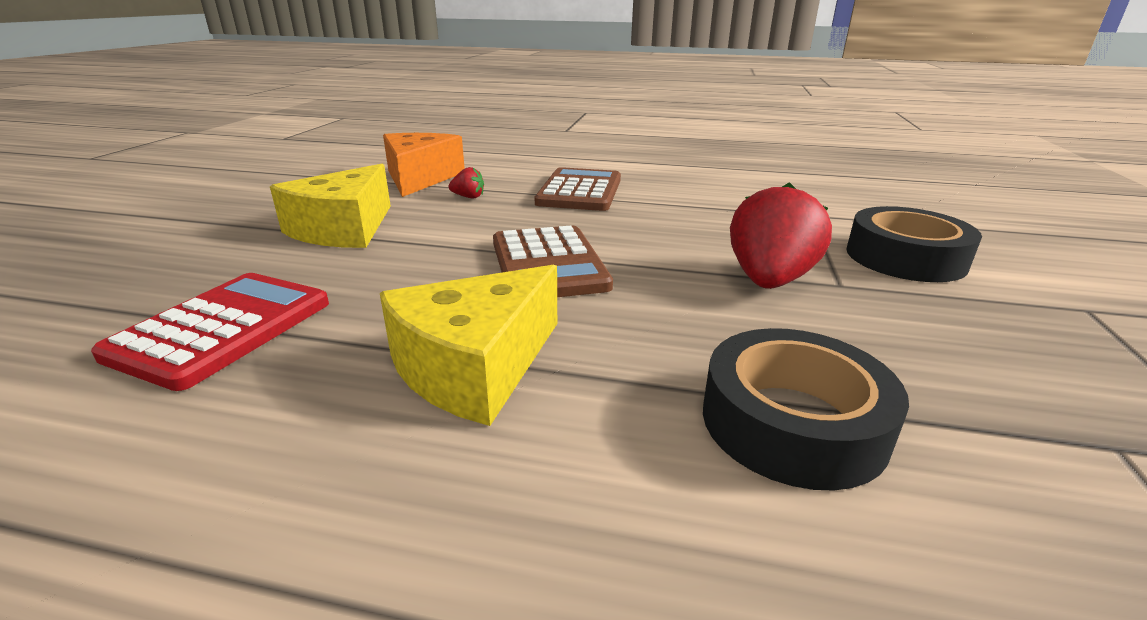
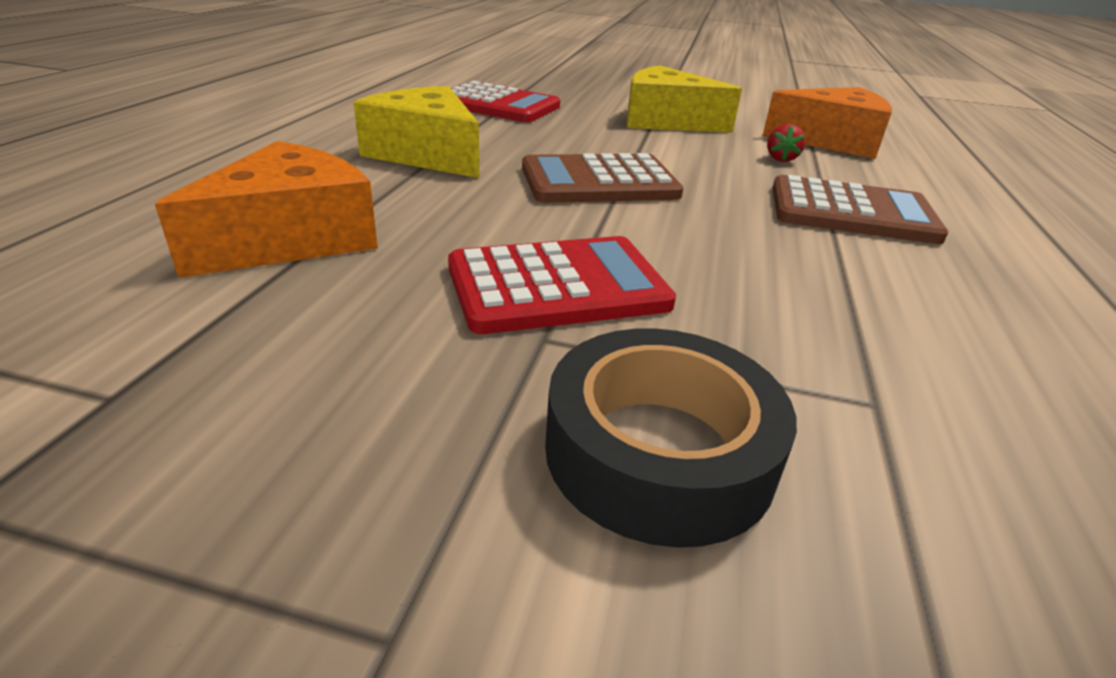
camera: 90 degrees right, 5 degrees up
(769, 280) = (557, 286): red strawberry -> red calculator
(793, 422) = (292, 238): black tape -> orange cheese

